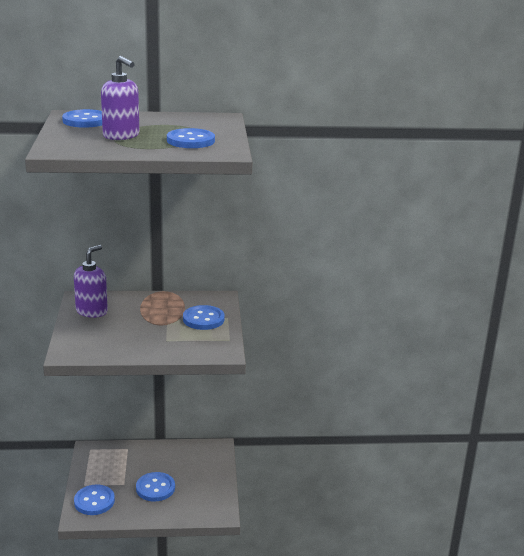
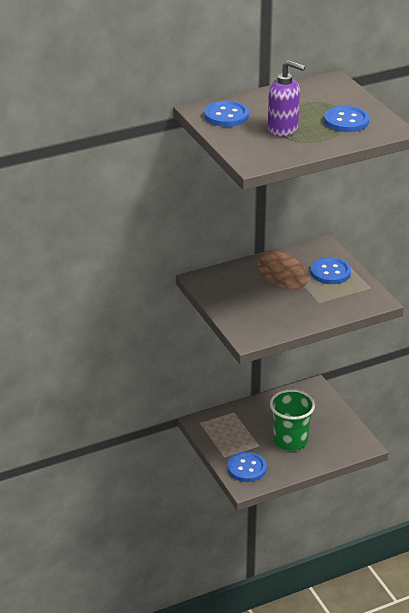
camera: 20 degrees left, 10 degrees up
(92, 311) = (225, 290): purple soap dispenser -> none
(155, 488) = (290, 441): blue button -> green cup

